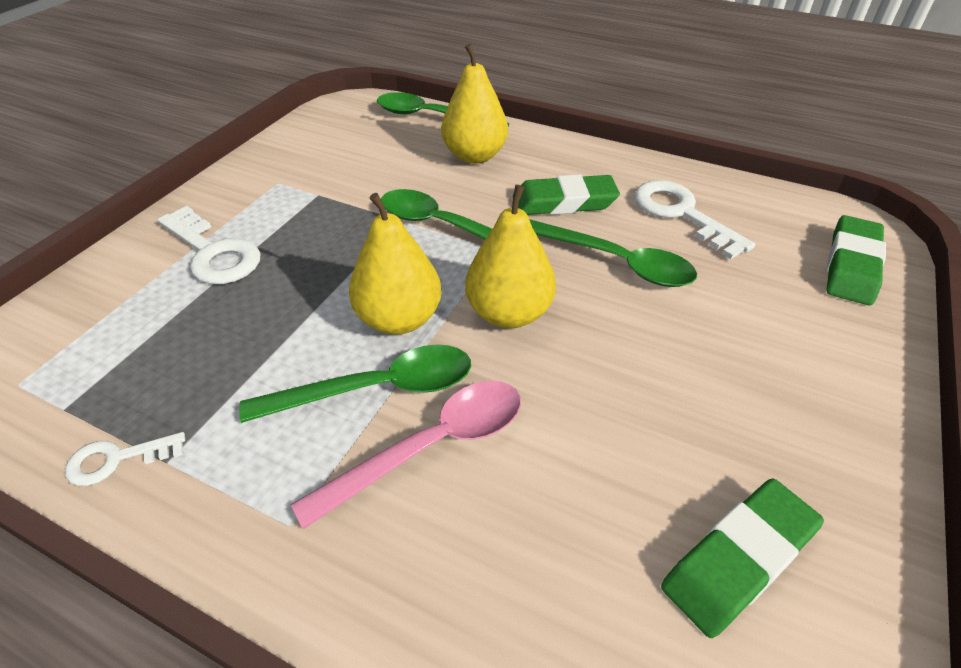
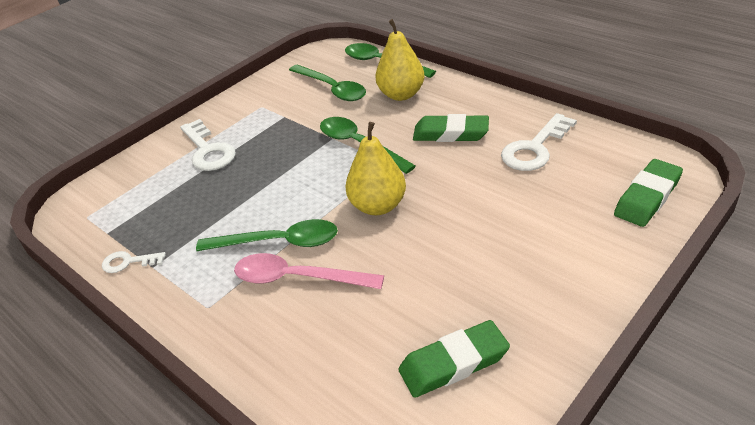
camera: 20 degrees right, 5 degrees down
(399, 319) = (307, 202): yellow pear -> none
(431, 447) = (298, 278): pink spoon -> pink spoon turned 150 degrees counterclockwise
(615, 262) = (467, 179): green spoon -> green spoon (332, 88)
(681, 214) = (535, 148): white key -> white key turned 120 degrees counterclockwise

